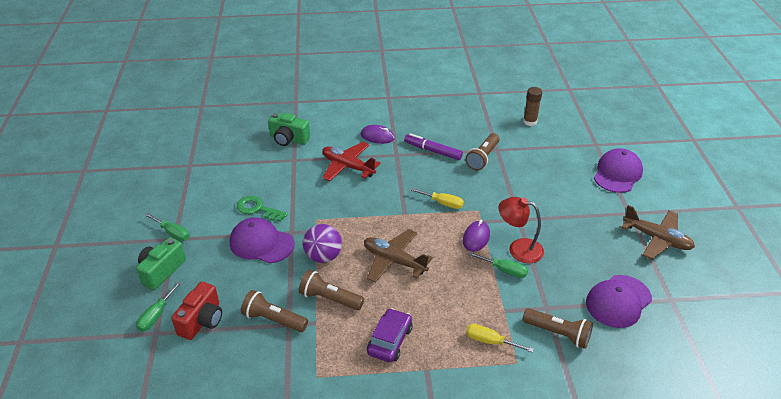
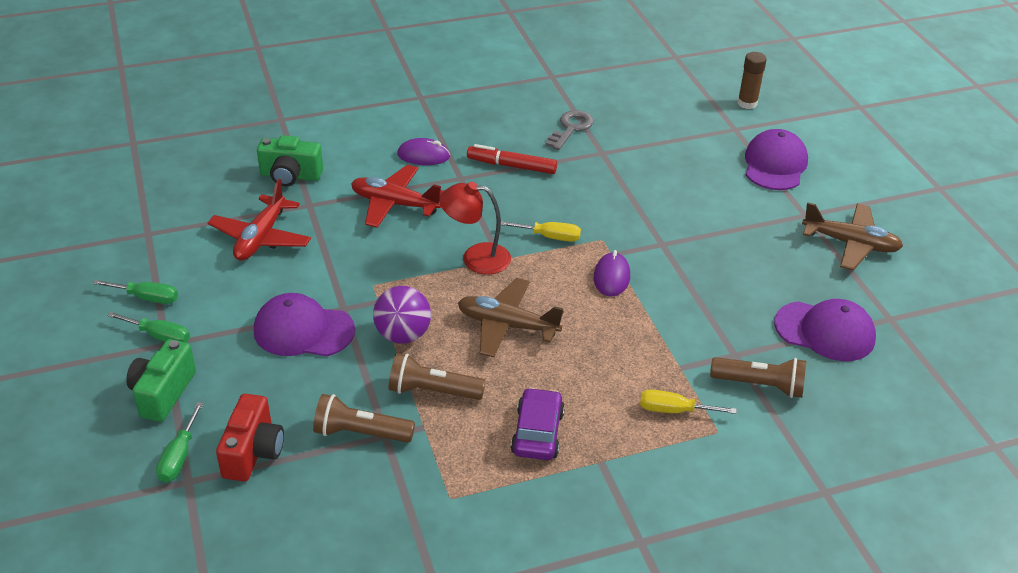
camera: 15 degrees left, 0 degrees up
(256, 177) = (261, 238): none -> red plane
(257, 209) = (279, 282): green key -> none
(433, 151) = (511, 166): purple marker -> red marker
(481, 130) = (571, 128): none -> grey key
(482, 158) = (586, 167): brown flashlight -> none
(504, 270) = (663, 315): green screwdriver -> green screwdriver (147, 298)
(518, 249) = (674, 283): red lamp -> red lamp (476, 258)
(529, 122) = (635, 108): brown glue stick -> brown glue stick (747, 103)
(618, 301) = (825, 331): purple cap -> purple cap turned 105 degrees counterclockwise

